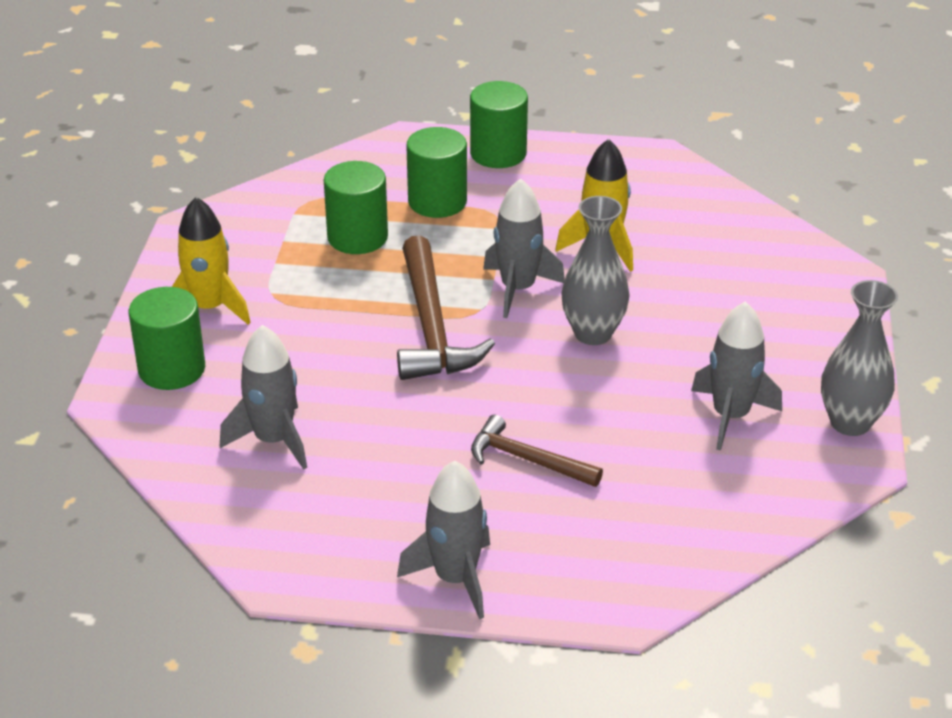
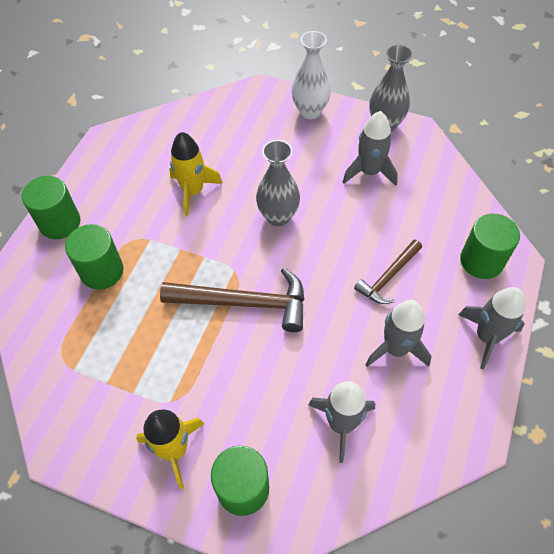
camera: 75 degrees left, 20 degrees up
(357, 237) = (124, 330): green cylinder -> green cylinder (481, 261)
(518, 289) = (220, 245): grey rocket -> grey rocket (396, 349)
(829, 334) = (310, 111): none -> white vase

